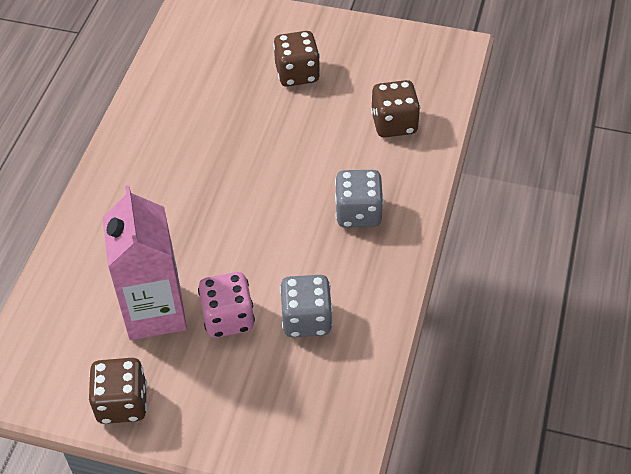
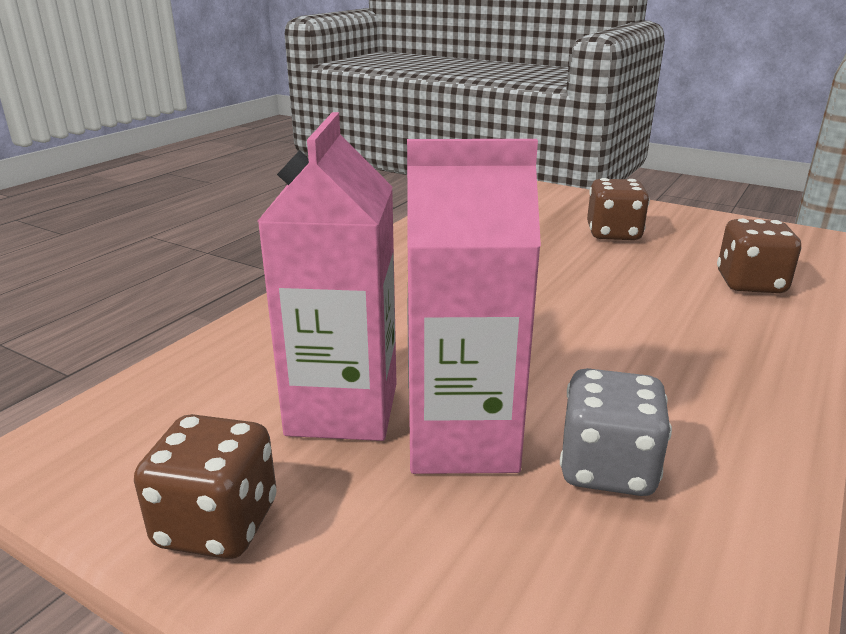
camera: 15 degrees right, 25 degrees down
(228, 318) = (462, 440): pink dice -> pink carton
(358, 213) = (702, 355): grey dice -> none

